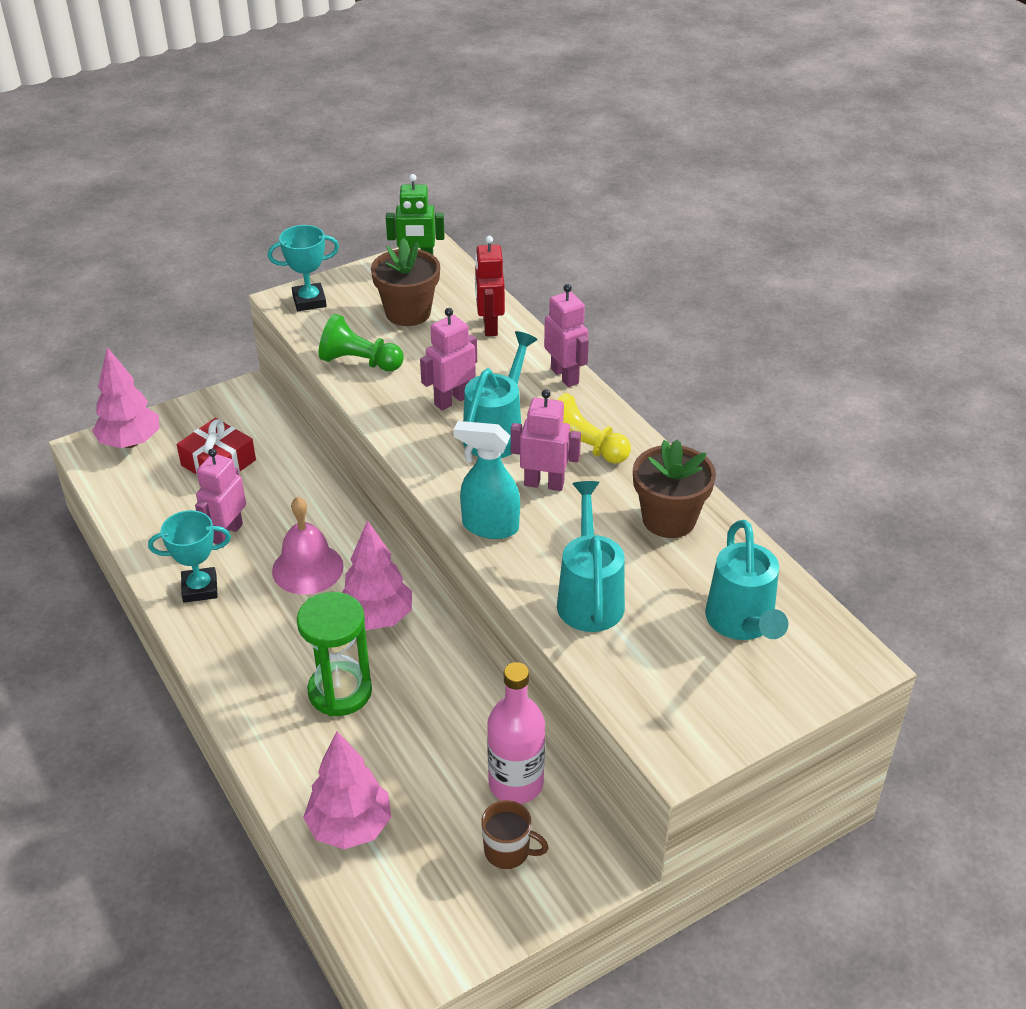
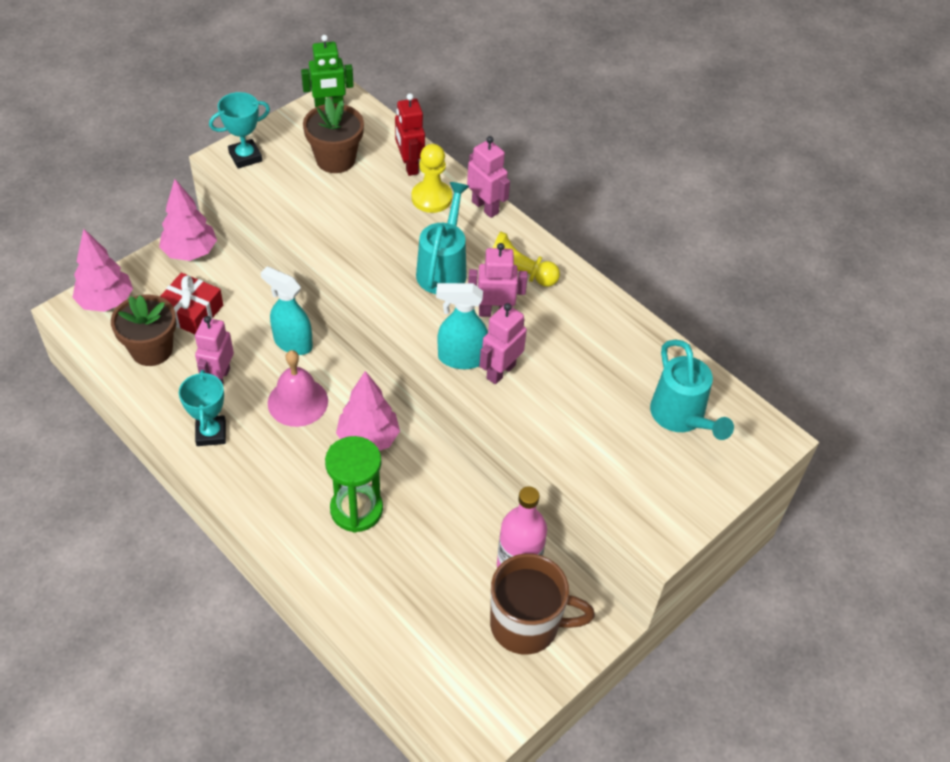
camera: 15 degrees left, 10 degrees up
(200, 588) = (211, 433): turquoise trophy -> turquoise trophy turned 75 degrees counterclockwise
(320, 507) = (292, 343): none -> turquoise spray bottle
(350, 827) = (397, 626): pink tree -> pink tree (190, 252)
(359, 362) = (307, 213): green pawn -> none
(451, 400) = (397, 242): pink robot -> pink robot (500, 371)
(505, 361) = (431, 198): none -> yellow pawn
(508, 851) = (526, 625): brown mug -> brown mug, size x1.93
(589, 597) = (558, 411): turquoise watering can -> none
(669, 519) = (602, 332): brown flower pot -> brown flower pot (152, 350)

